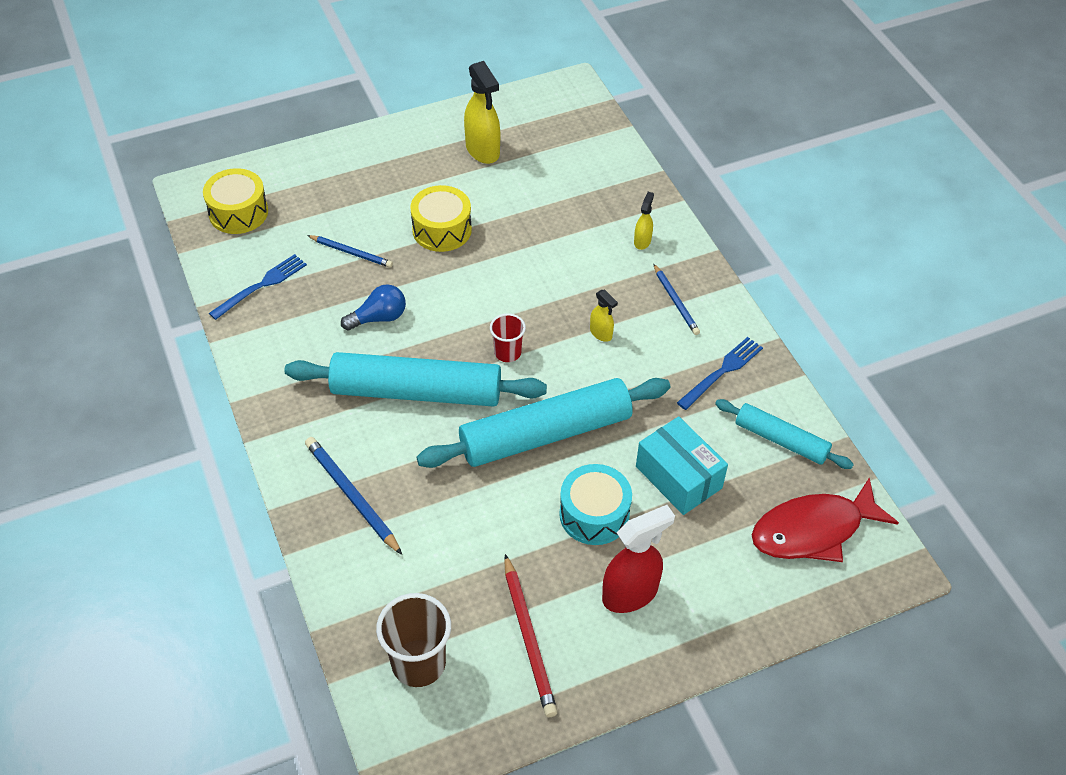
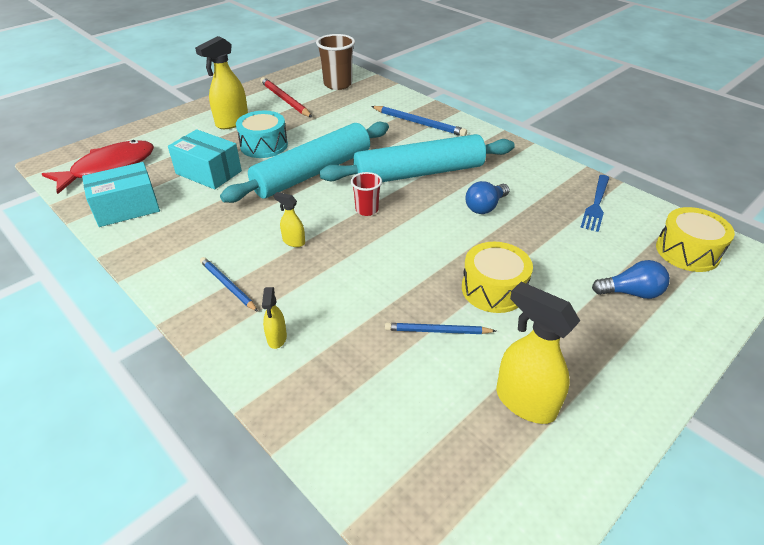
camera: 160 degrees right, 10 degrees down
(331, 194) = (631, 293): none -> blue light bulb
(351, 252) = (555, 246): blue pencil -> blue pencil (437, 331)
(630, 593) = (232, 122): red spray bottle -> yellow spray bottle
(722, 371) = (177, 241): blue fork -> none
(781, 440) = (127, 208): turquoise rolling pin -> turquoise box

